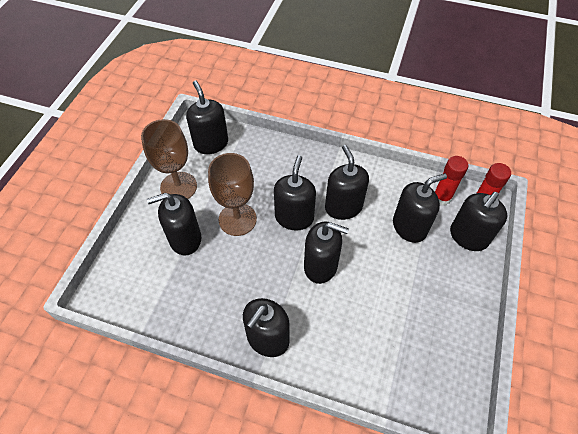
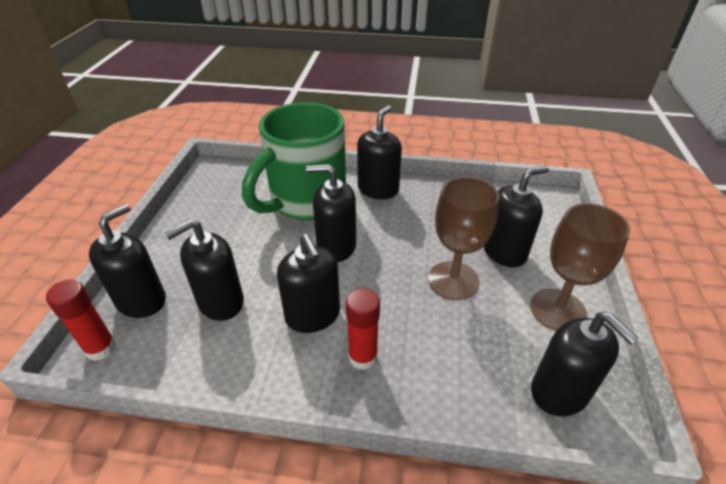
camera: 170 degrees right, 15 degrees down
(294, 217) = (379, 292): black soap dispenser -> none
(345, 331) = (305, 201): none -> green mug
(441, 197) = (159, 351): red glue stick -> red glue stick (362, 357)

